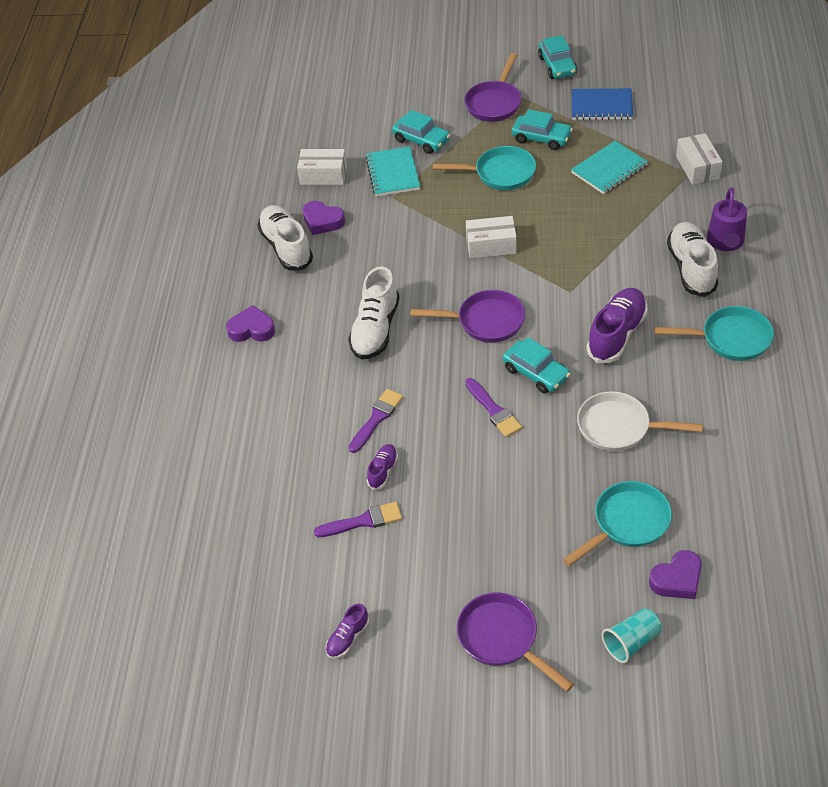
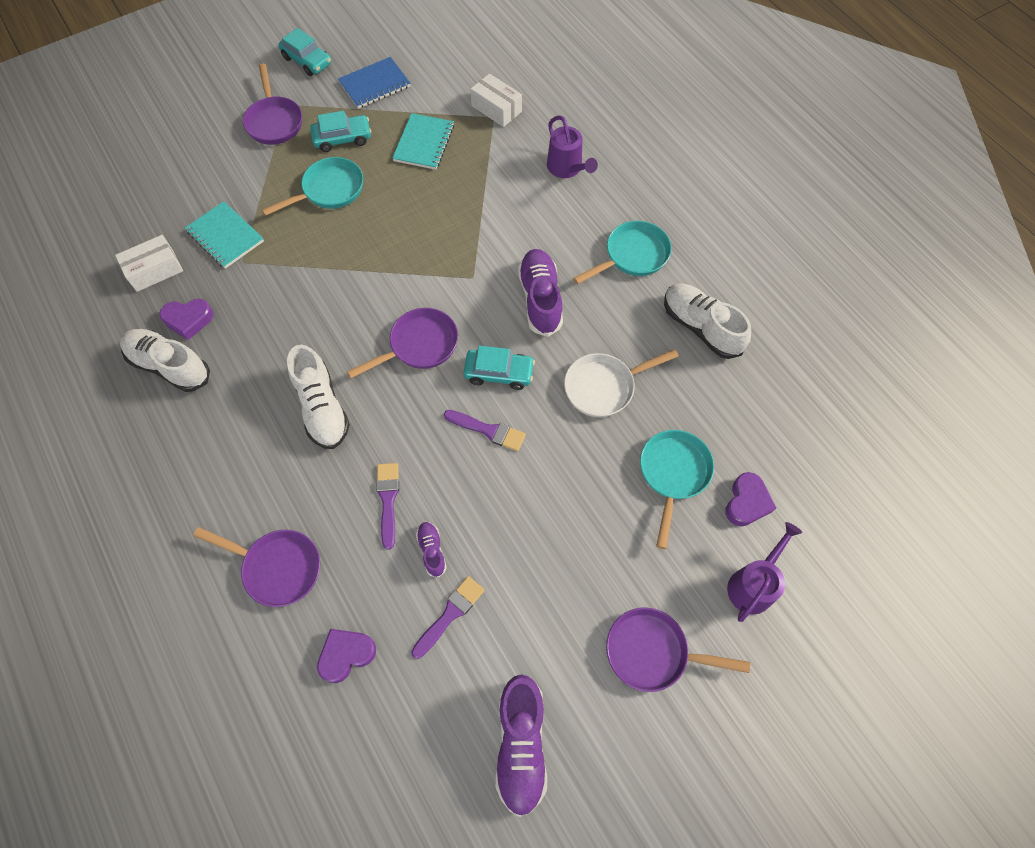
camera: 40 degrees left, 15 degrees up
(252, 329) = (196, 474): purple heart -> purple heart (346, 655)
(263, 421) = (277, 567): none -> purple pan
(348, 638) = (521, 745): purple shoe -> purple shoe, size x1.96
(421, 140) = (229, 189): turquoise car -> none
(491, 245) = (371, 267): white box -> none
(631, 642) = (753, 584): turquoise cup -> purple watering can
(691, 268) = (557, 206): white shoe -> white shoe (701, 327)

